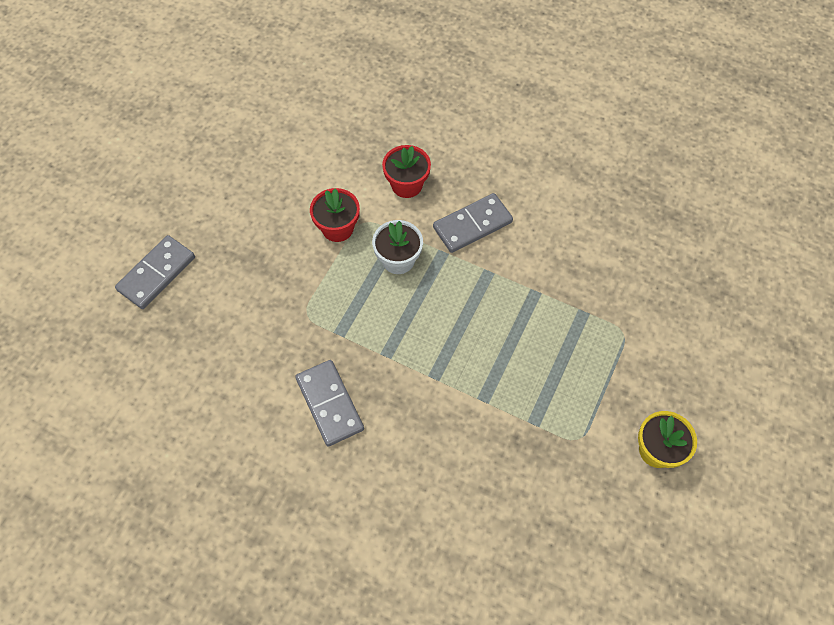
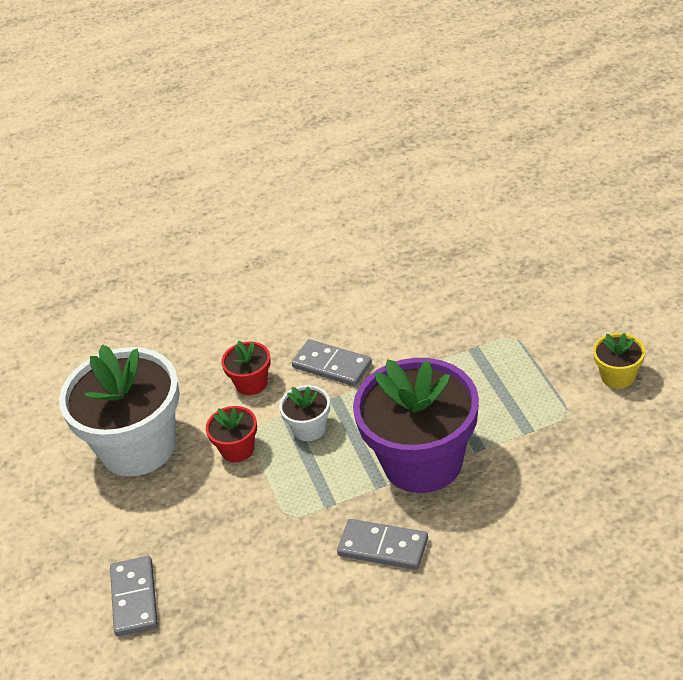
camera: 40 degrees left, 20 degrees down
(286, 162) = (138, 447): none -> white flower pot
(434, 367) = (422, 462): none -> purple flower pot
(472, 225) = (332, 366): grey domino -> grey domino turned 75 degrees counterclockwise

